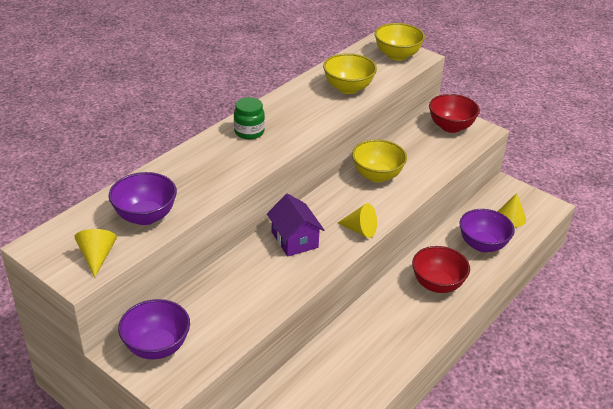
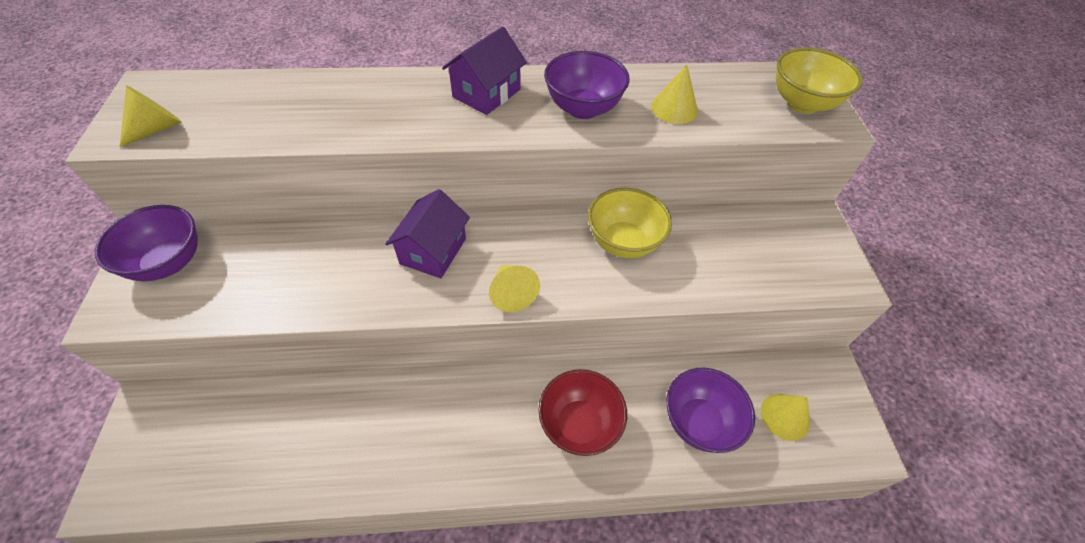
camera: 45 degrees right, 15 degrees up
(145, 216) = (255, 117): purple bowl -> purple bowl (583, 108)
(249, 132) = (486, 93): green jar -> purple house
(348, 88) = (674, 108): yellow bowl -> yellow cone
(451, 127) = (804, 244): red bowl -> none

